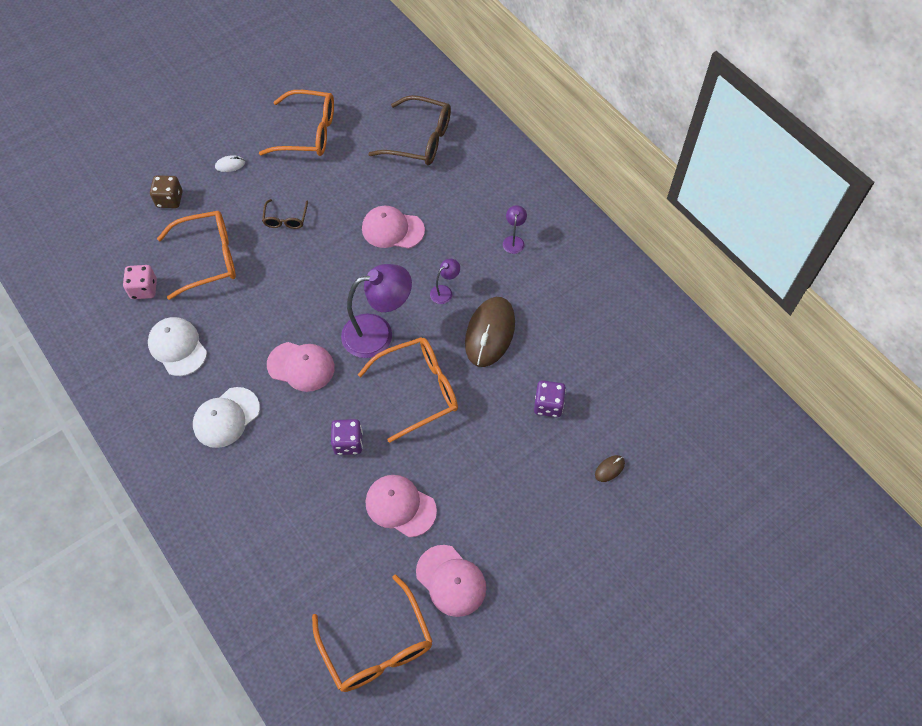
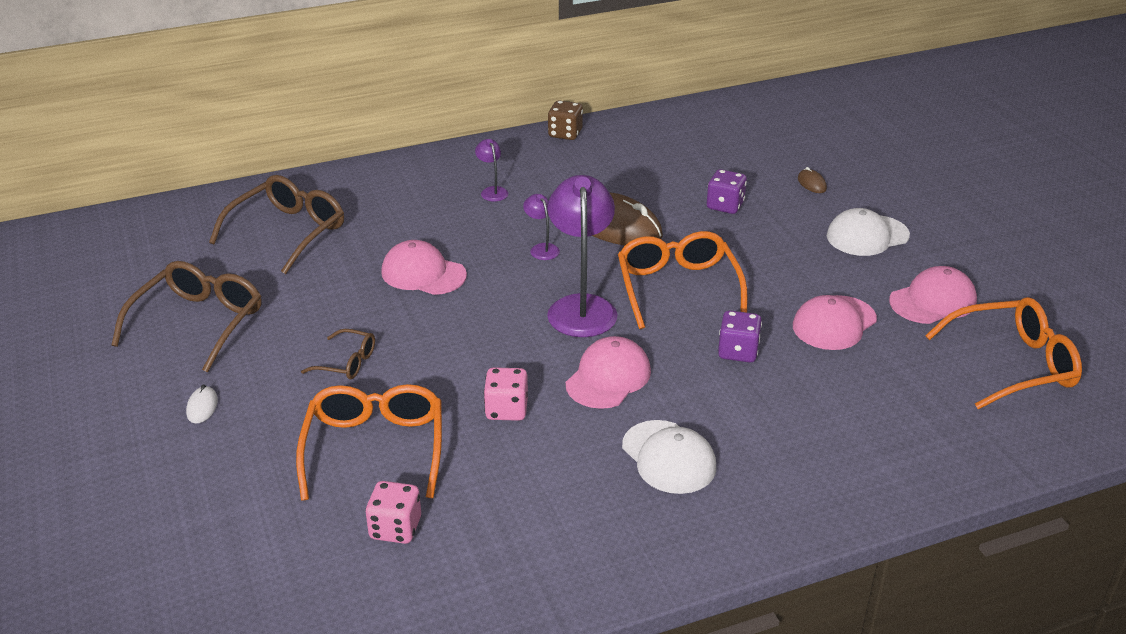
camera: 75 degrees left, 25 degrees down
(169, 200) = (226, 482): brown dice -> brown dice (565, 134)
(177, 347) = (527, 498): white cap -> white cap (867, 236)
(256, 316) = (506, 410): none -> pink dice
(308, 133) = (199, 323): orange glasses -> brown glasses
(392, 229) = (423, 273): pink cap -> pink cap turned 90 degrees clockwise
(514, 240) = (492, 191): purple lamp -> purple lamp turned 45 degrees clockwise

